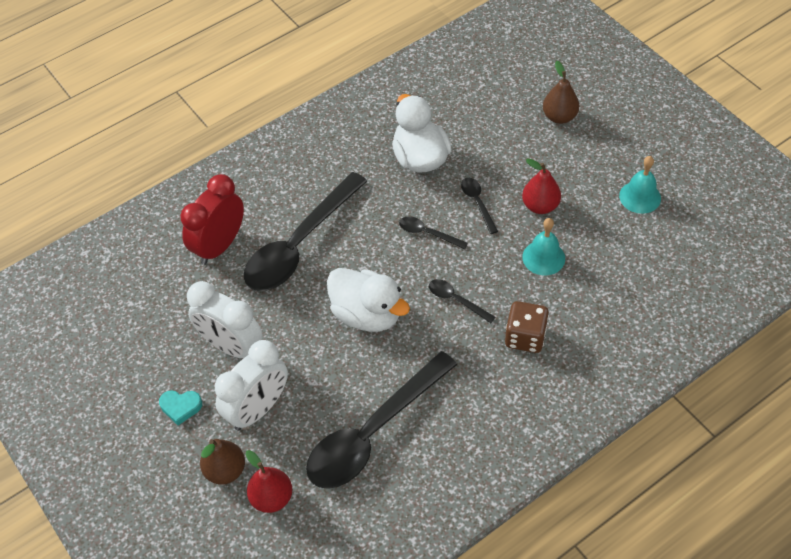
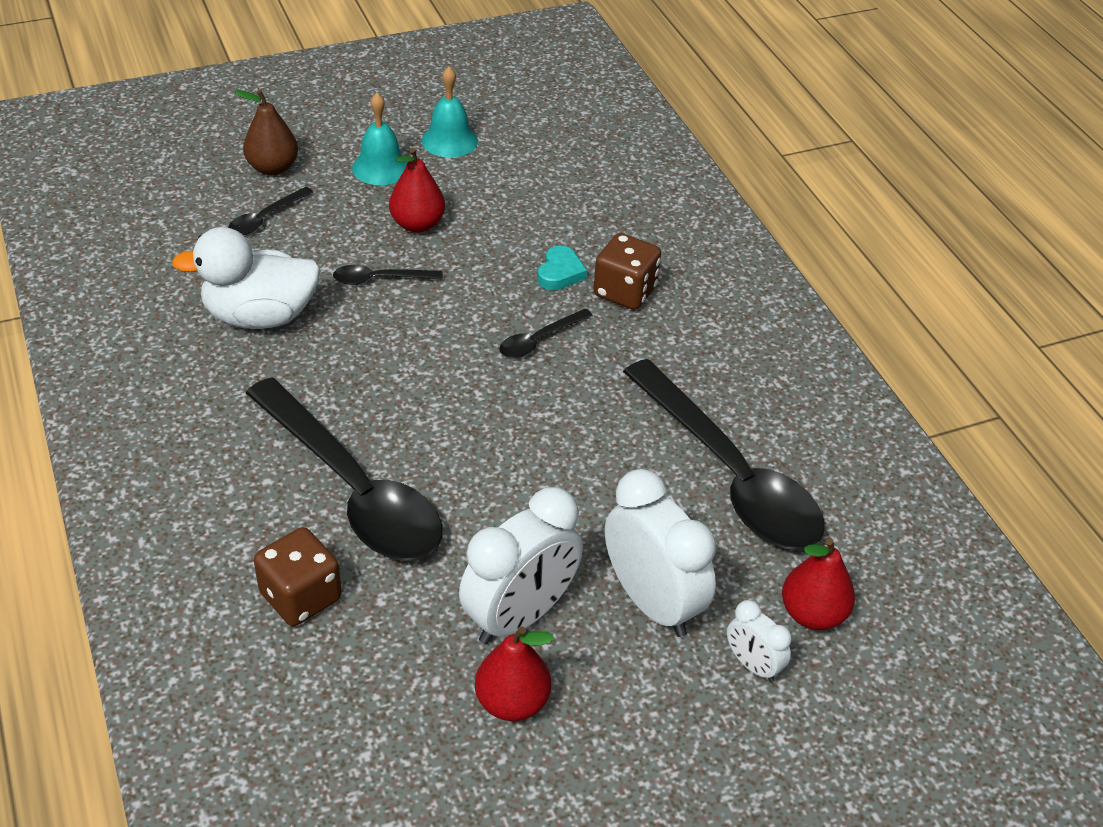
camera: 80 degrees left, 10 degrees down
(174, 357) = (512, 702): none -> red pear
(181, 407) = (617, 708): turquoise heart -> turquoise heart (560, 273)
(219, 246) = (301, 596): red clock -> brown dice
(225, 470) = (752, 665): brown pear -> white clock
(367, 314) = (525, 438): white duck -> none
(427, 233) = (407, 341): black spoon -> black spoon (265, 218)
(543, 257) = (505, 243): turquoise bell -> turquoise bell (381, 167)

